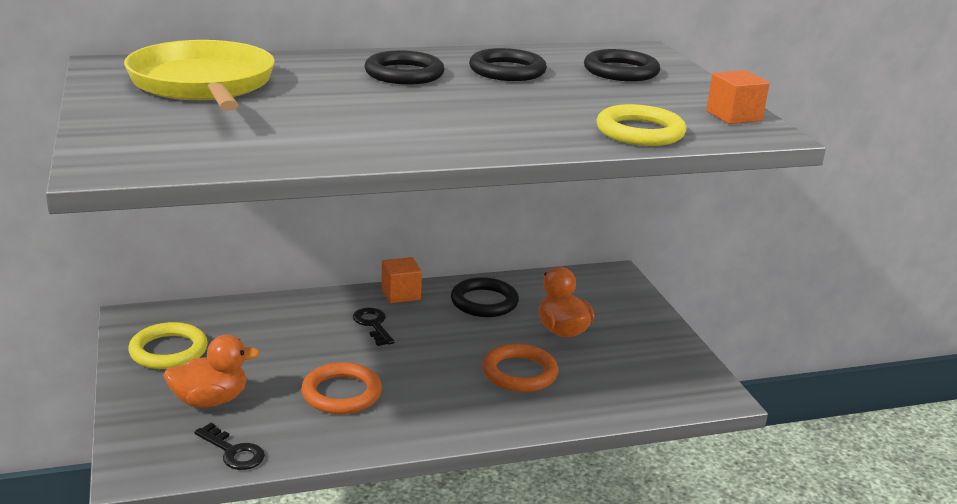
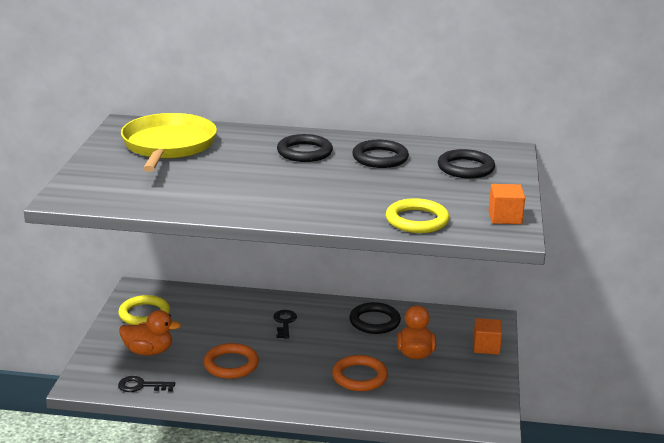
camera: 25 degrees right, 0 degrees up
(233, 451) = (142, 386): black key -> black key turned 120 degrees clockwise
(401, 294) = (319, 304): orange cube -> orange cube (486, 347)

